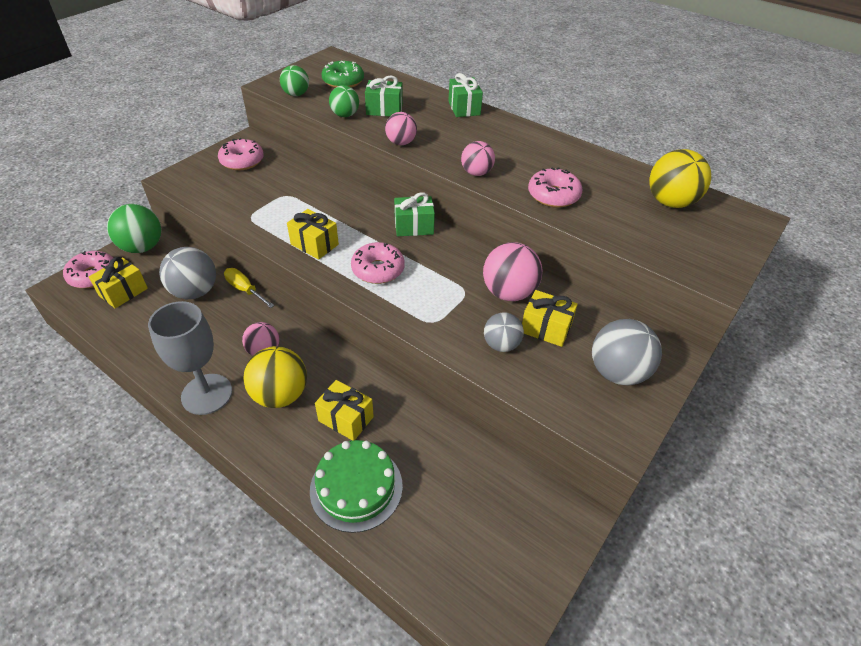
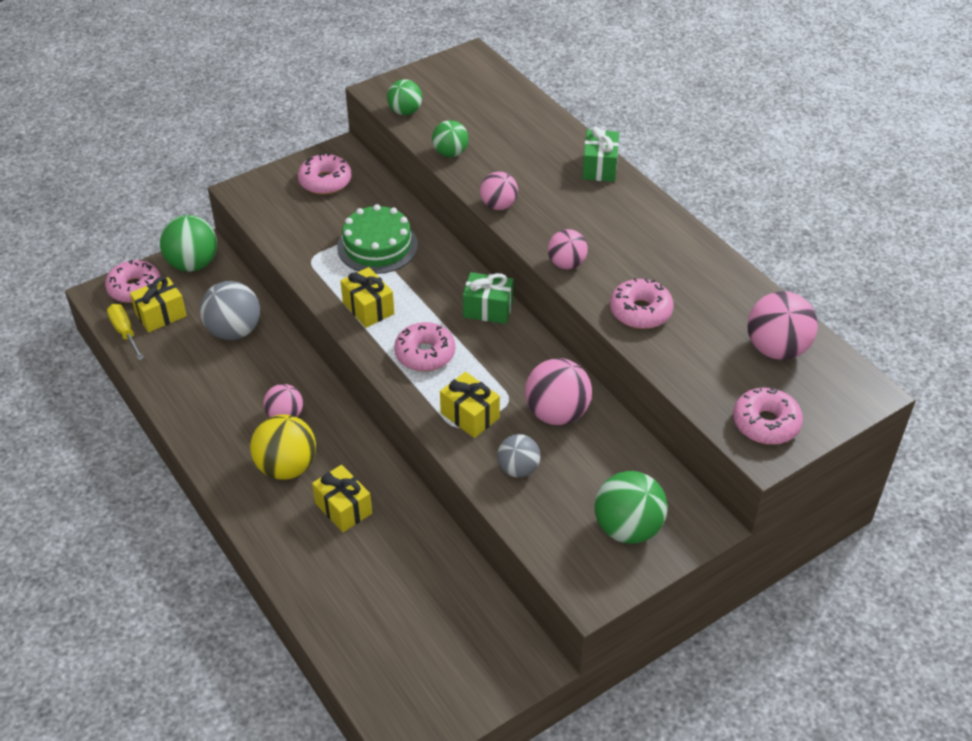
camera: 20 degrees right, 0 degrees up
(207, 394) = (215, 448): grey goblet -> none
(245, 290) = (287, 341): yellow screwdriver -> yellow screwdriver (125, 332)
(343, 81) = (469, 100): green donut -> none
(356, 487) = (328, 577): green cake -> green cake (377, 246)
(384, 110) = (500, 153): green gift -> none
(545, 328) = (576, 463): yellow gift -> yellow gift (470, 415)
(617, 372) = (628, 528): grey ball -> green ball
(670, 202) = (776, 349): yellow ball -> pink ball
(702, 257) = (765, 423): none -> pink donut

